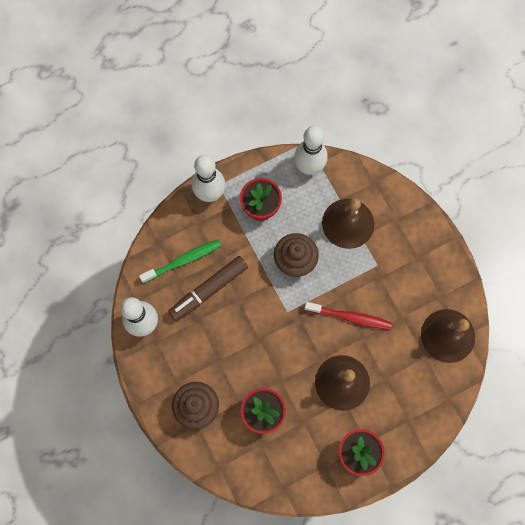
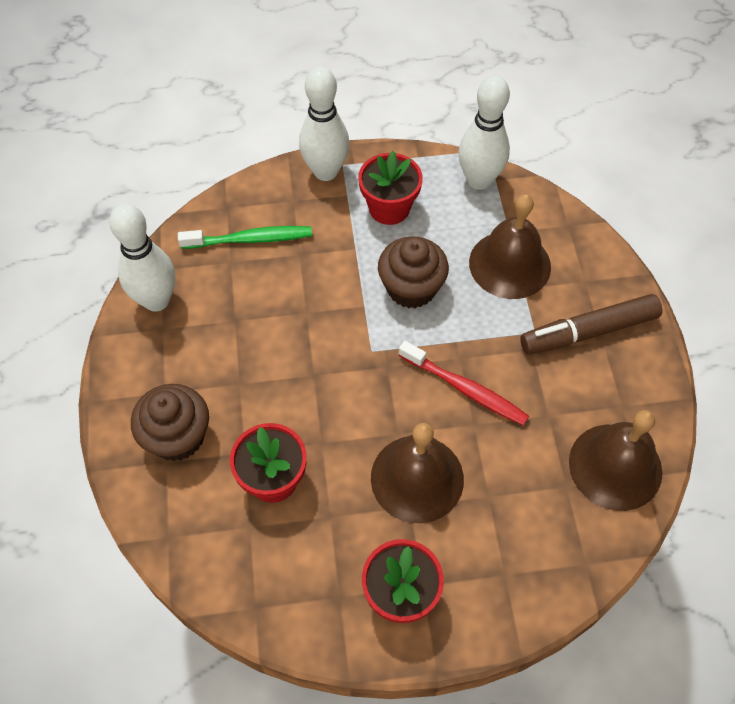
camera: 20 degrees right, 15 degrees down
(209, 290) = (269, 287): brown marker -> brown marker (589, 331)

